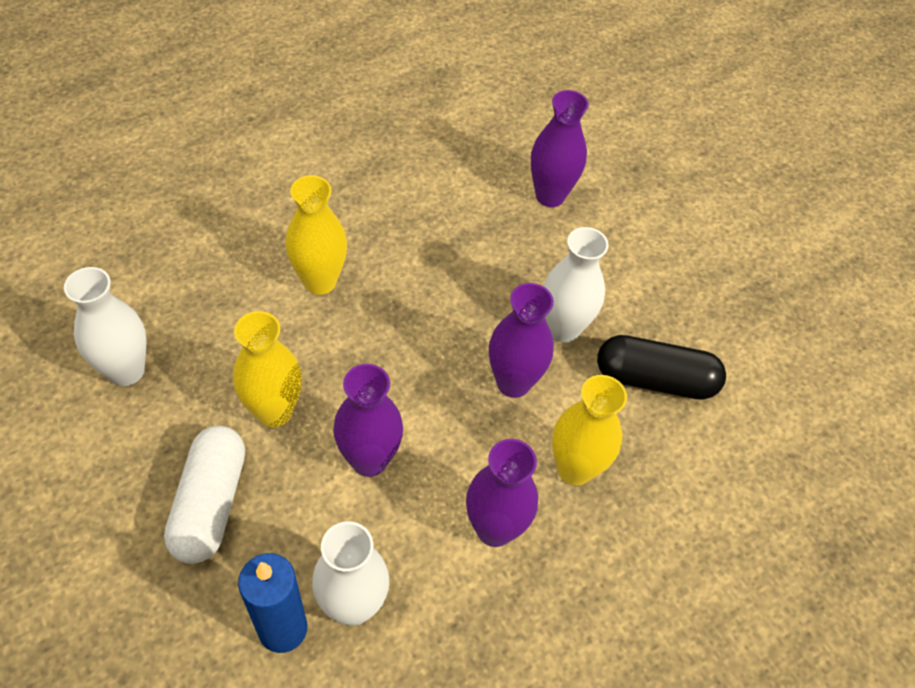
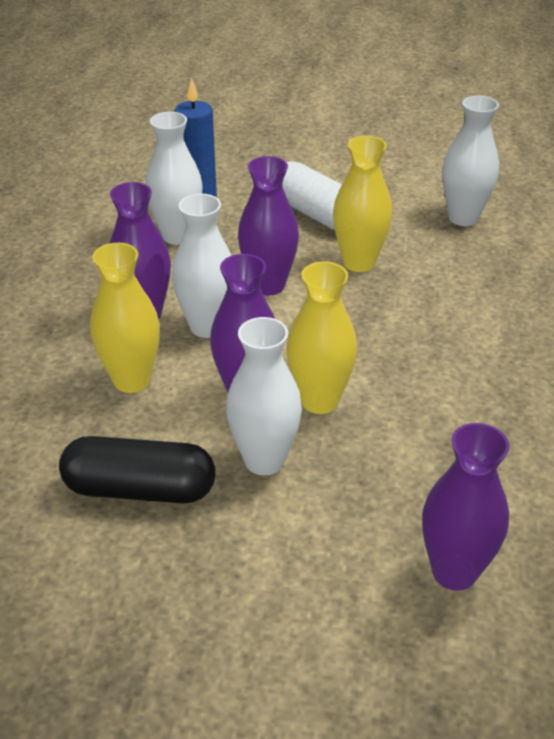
camera: 135 degrees right, 15 degrees down
(320, 281) = (471, 336): yellow vase -> yellow vase (319, 401)
(466, 465) = (207, 327): none -> white vase
(655, 380) = (140, 489): black capsule -> black capsule turned 45 degrees clockwise

